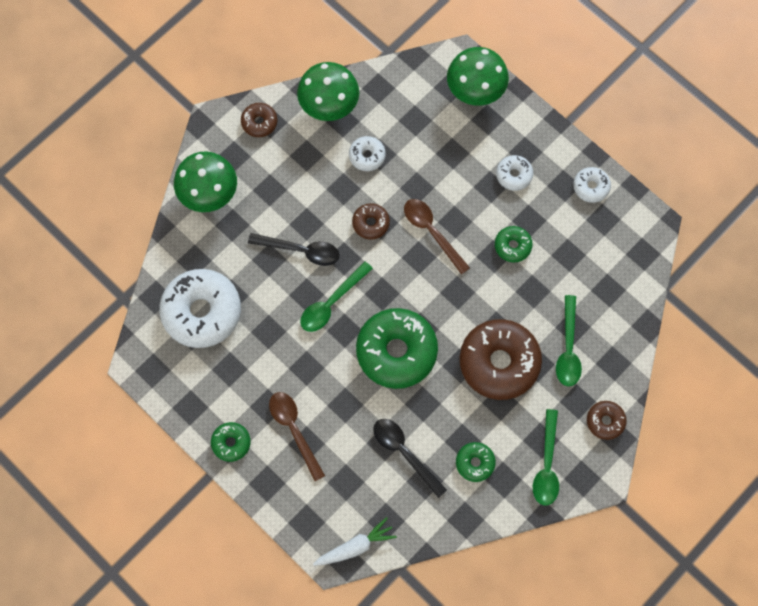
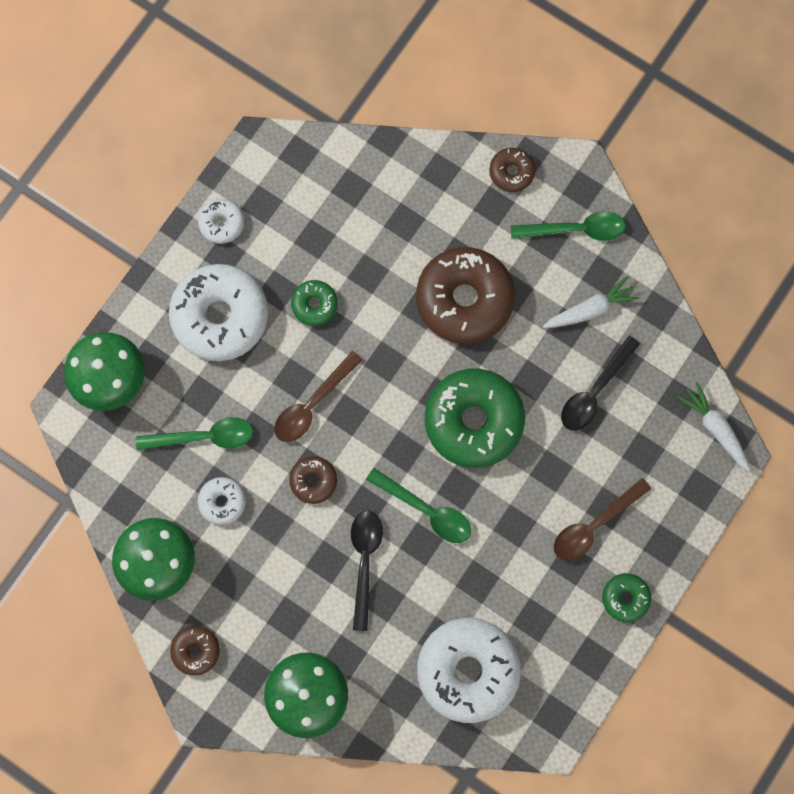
camera: 100 degrees left, 5 degrees up
(475, 463) = (590, 309): green donut -> white carrot
(514, 175) = (220, 316): white donut -> white donut, size x2.10
(568, 348) = (432, 224): green spoon -> green spoon (204, 437)

